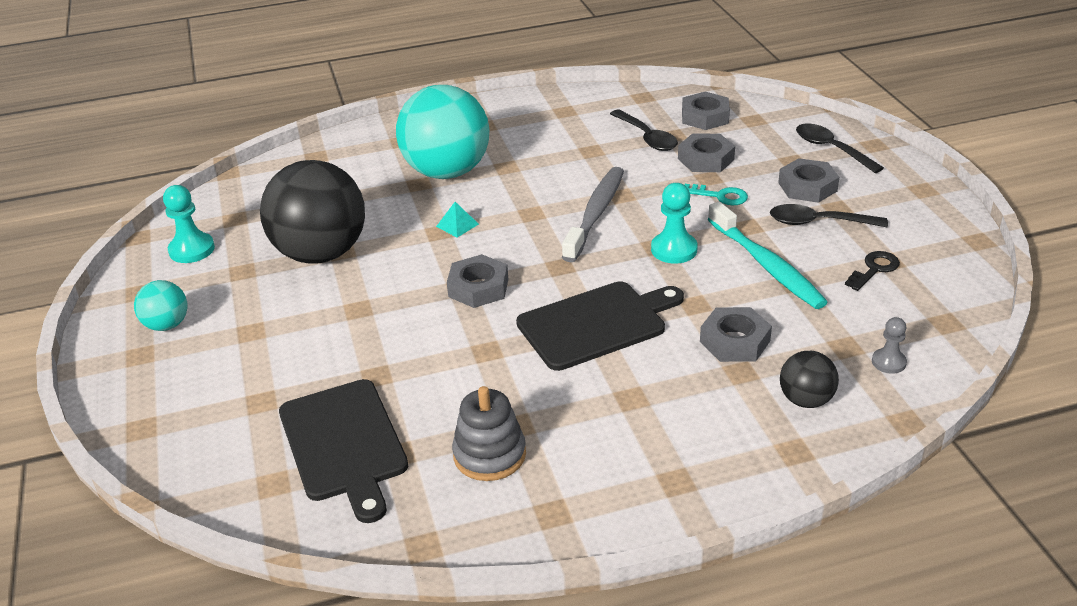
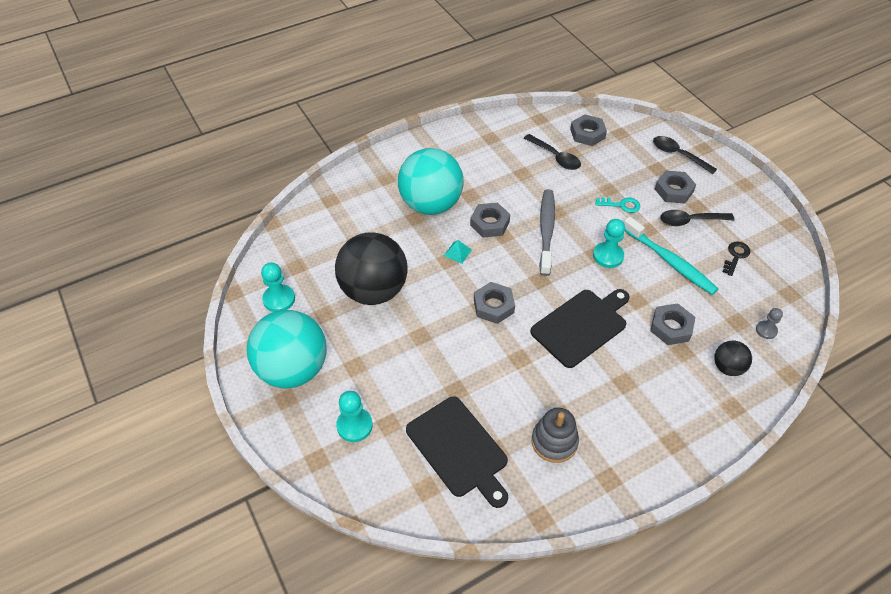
camera: 15 degrees left, 15 degrees up
(167, 325) = (293, 369): turquoise ball -> turquoise ball, size x2.16
(213, 397) = (354, 425): none -> turquoise pawn
(706, 159) = (601, 173): grey nut -> grey nut (489, 223)

